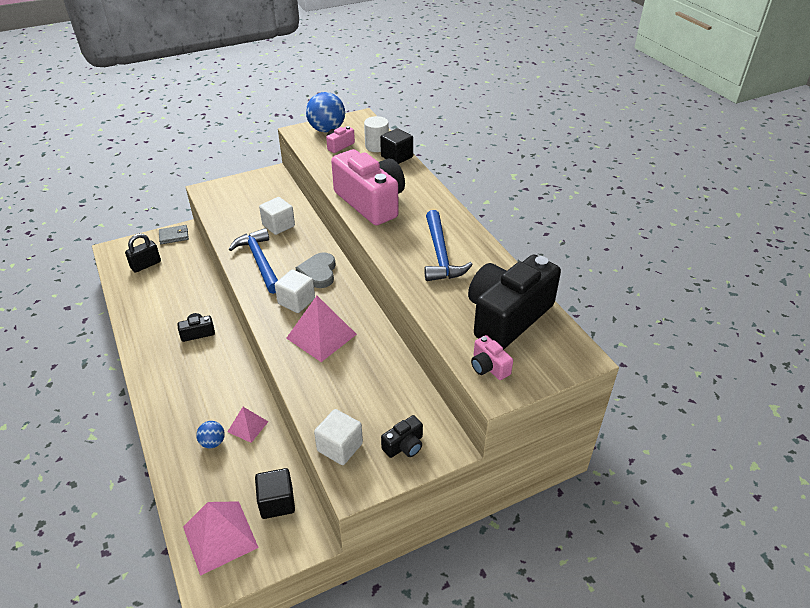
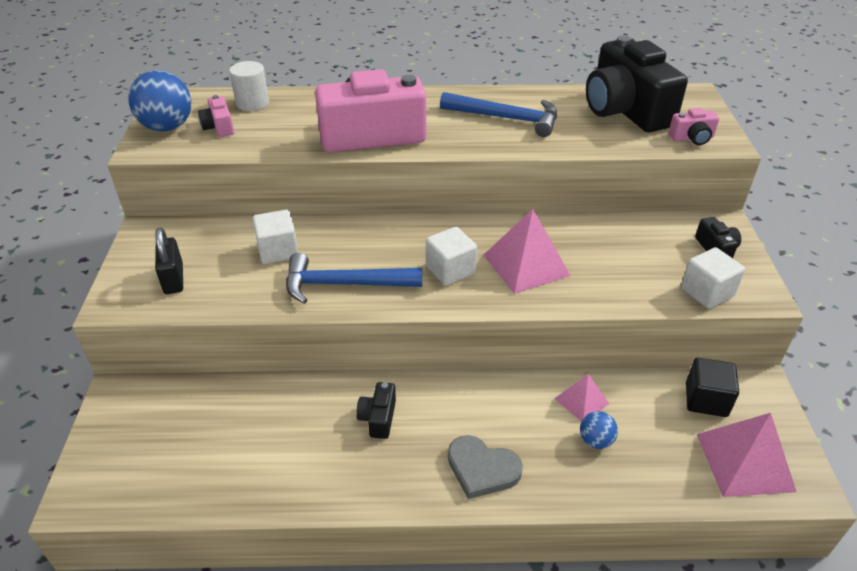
camera: 65 degrees left, 0 degrees up
(146, 265) = (165, 455): black padlock -> black padlock (174, 279)
(174, 236) = (119, 405): grey wallet -> none
(318, 272) = (406, 240): grey heart -> grey heart (482, 469)
(397, 157) = (291, 97): black cube -> none

